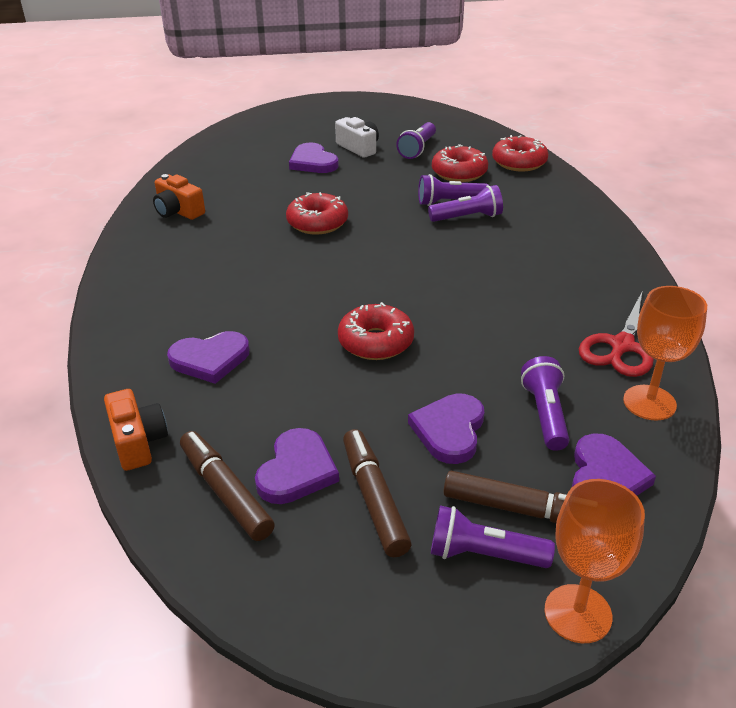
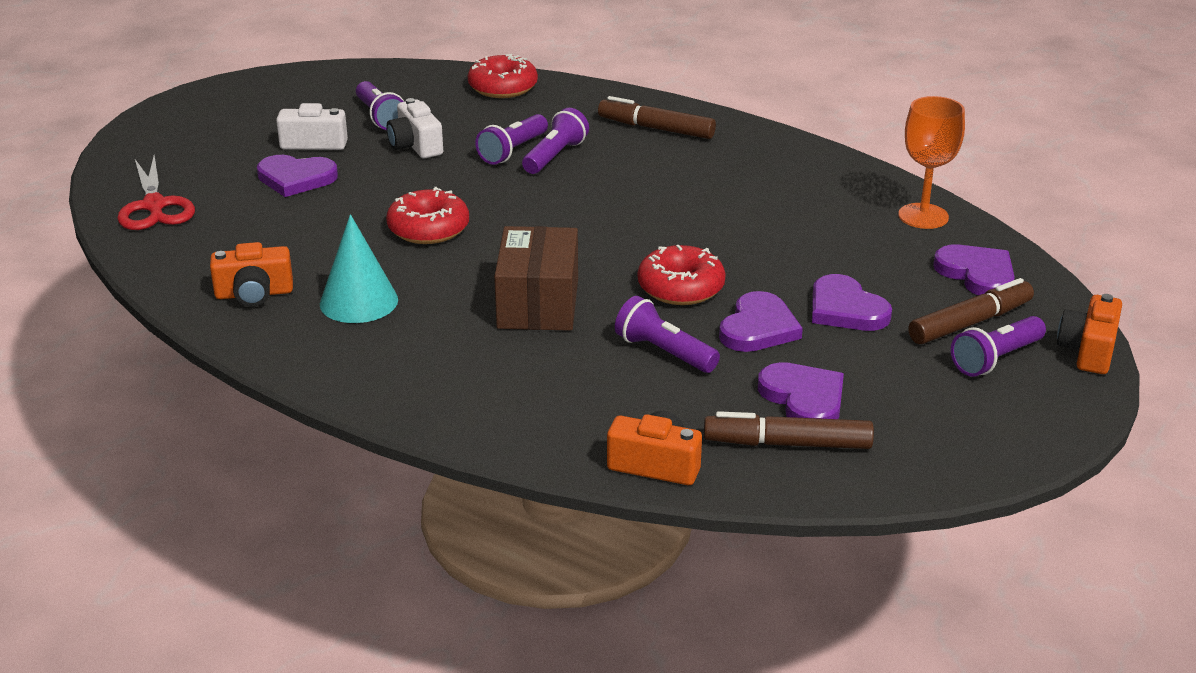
camera: 50 degrees left, 5 degrees down
(208, 243) = (359, 301): none -> turquoise cone
(210, 359) = (580, 380): purple heart -> purple heart (758, 328)
(282, 299) = (538, 303): none -> brown box
(374, 499) = (883, 378): brown marker -> brown marker (656, 128)
(404, 173) = (415, 146): none -> white camera
(459, 173) = (467, 121): red donut -> none
(545, 414) = (881, 261): purple flashlight -> purple flashlight (664, 352)
(578, 613) = (1088, 351): orange goblet -> orange camera
(621, 346) = (844, 190): red scissors -> red scissors (154, 206)

